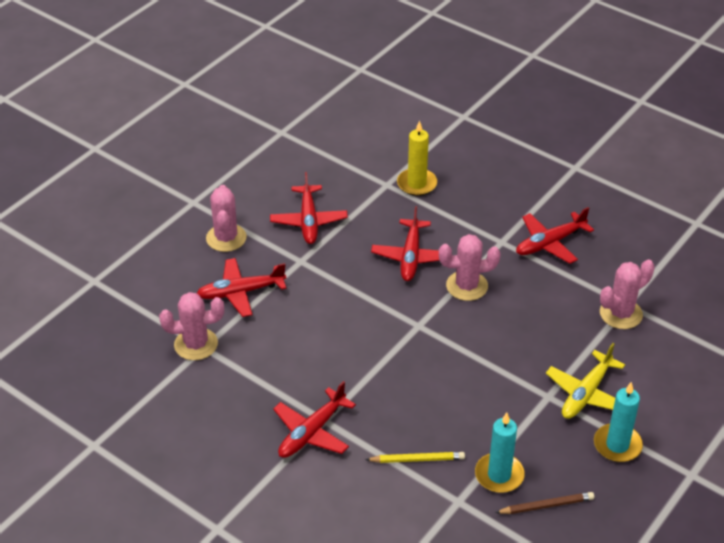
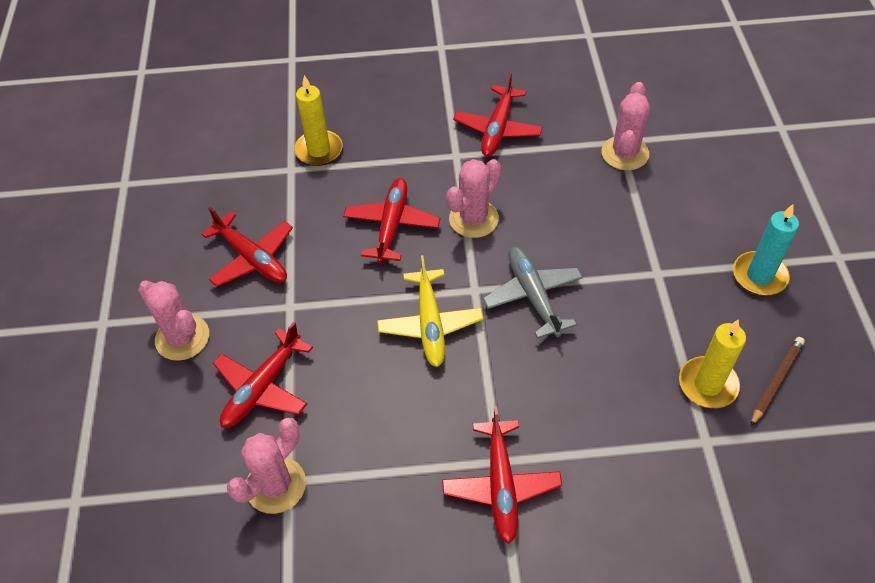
camera: 40 degrees left, 10 degrees up
(411, 256) = (391, 225): red plane -> red plane turned 135 degrees counterclockwise
(417, 459) = (626, 429): yellow pencil -> none
(450, 353) = (533, 296): none -> grey plane
(499, 475) = (708, 384): turquoise candle -> yellow candle
(586, 393) = (682, 246): yellow plane -> yellow plane (430, 324)

